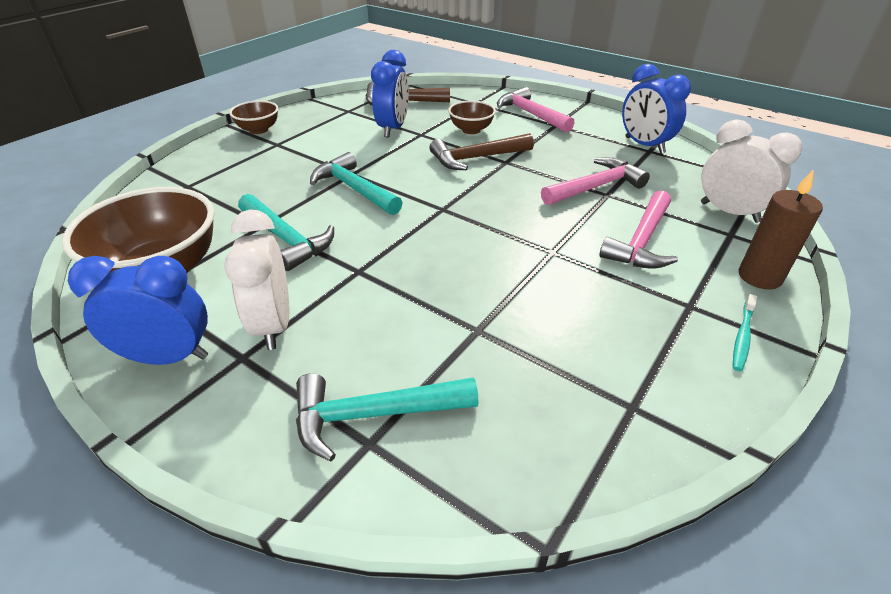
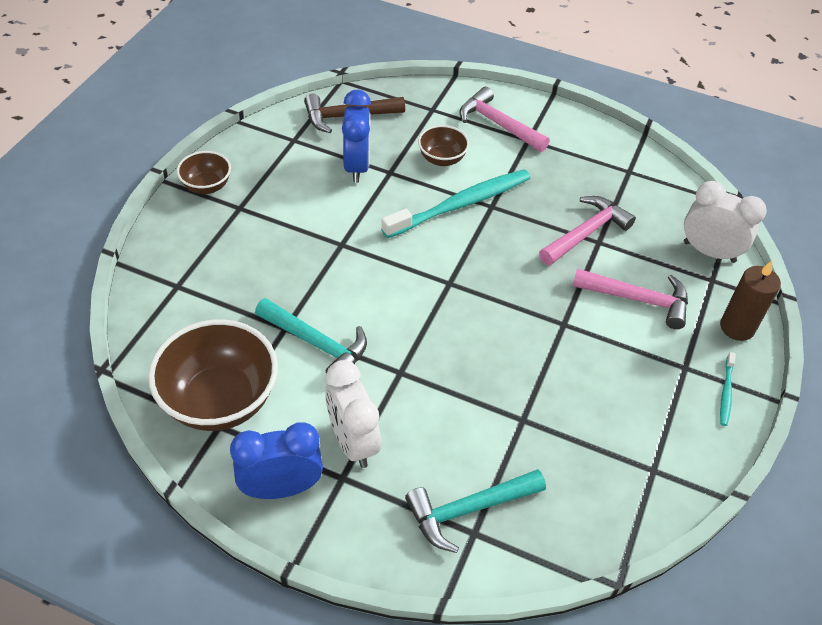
camera: 15 degrees left, 10 degrees up
(354, 189) = (353, 267): turquoise hammer -> none
(476, 158) = (461, 204): brown hammer -> turquoise toothbrush
(641, 241) = (637, 300): pink hammer -> pink hammer turned 90 degrees counterclockwise
(644, 145) = (623, 164): blue clock -> none

